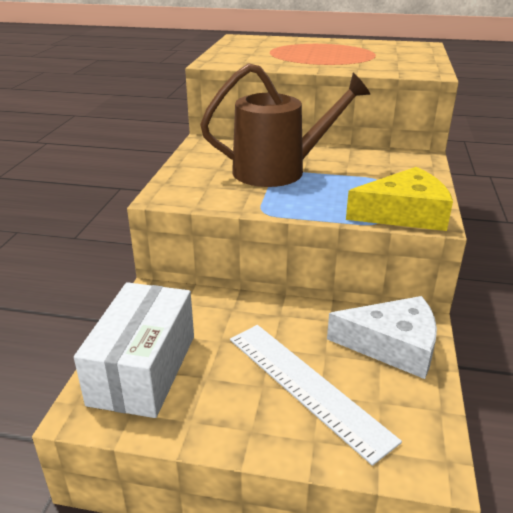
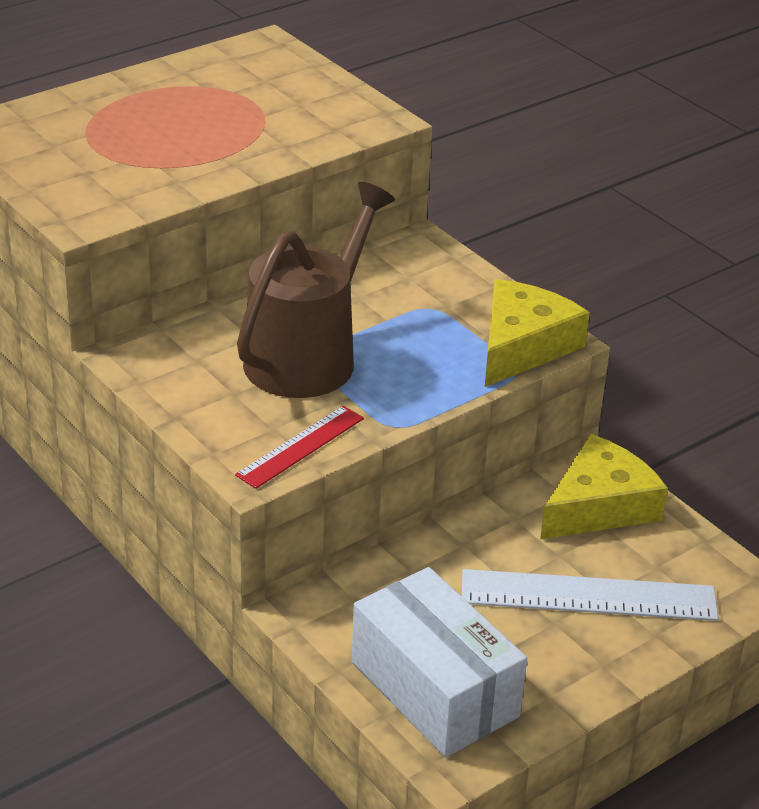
camera: 50 degrees left, 5 degrees up
(203, 198) = (300, 446): none -> red ruler
(392, 345) = (599, 506): white cheese -> yellow cheese

